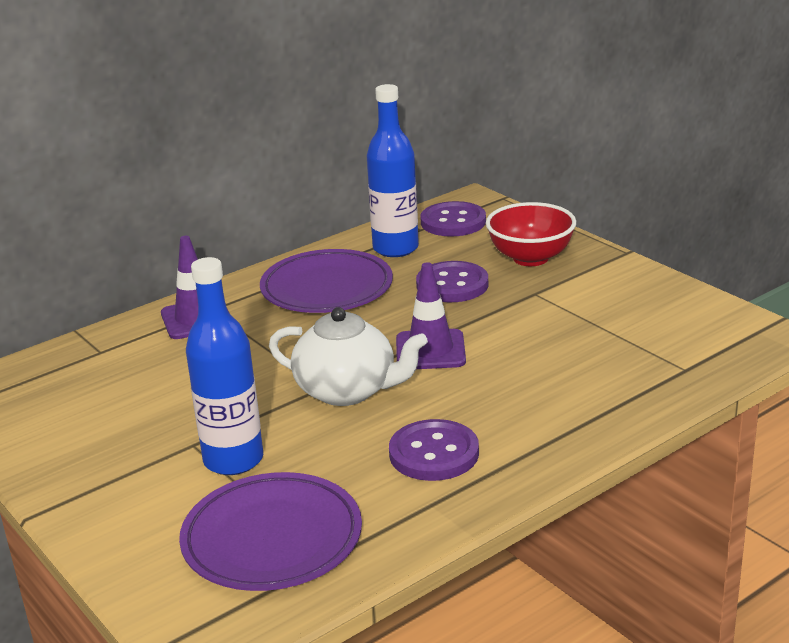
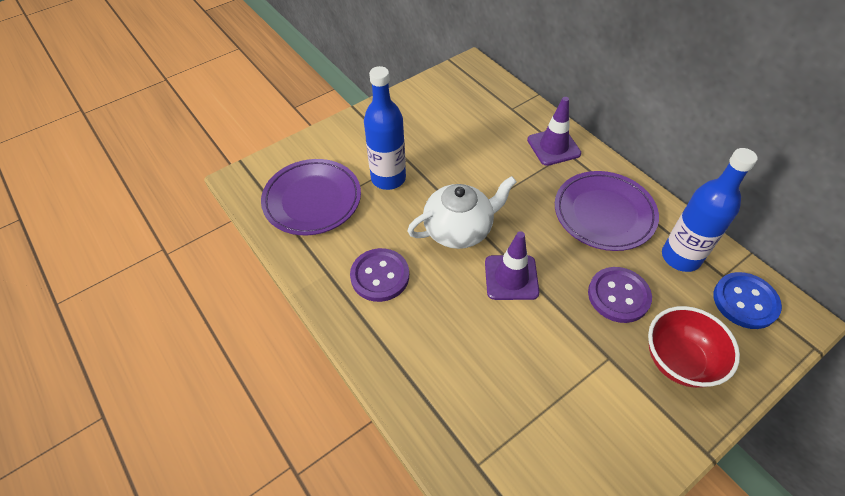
camera: 90 degrees right, 25 degrees up
(348, 390) = (459, 229): white teapot -> white teapot turned 135 degrees counterclockwise
(453, 222) = (745, 301): purple button -> blue button

